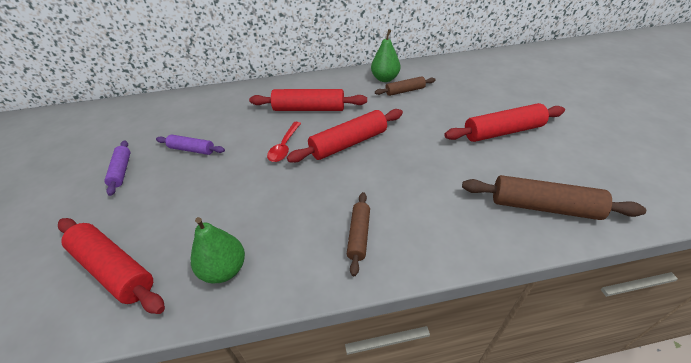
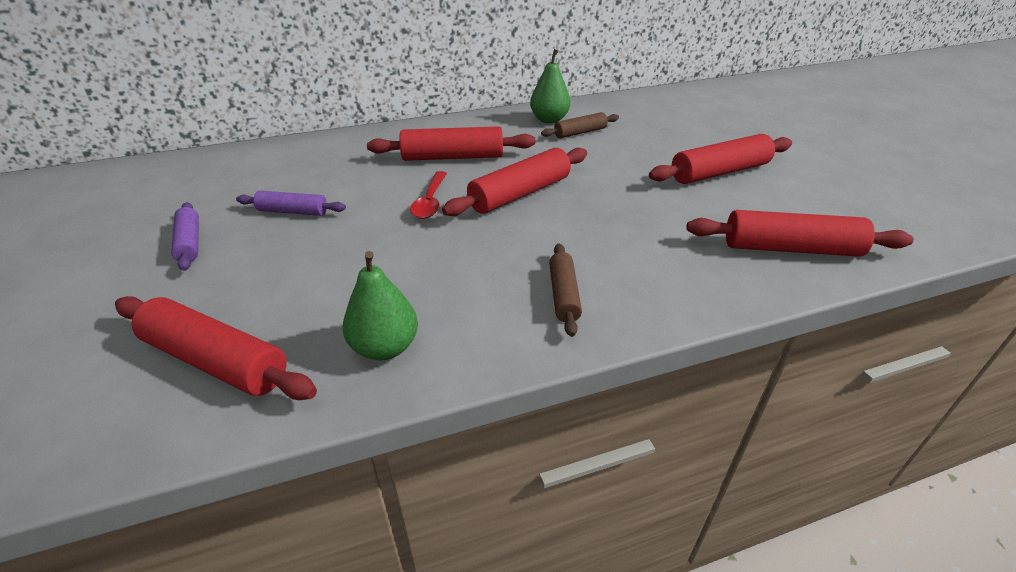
camera: 10 degrees left, 5 degrees down
(543, 207) = (790, 248): brown rolling pin -> red rolling pin

